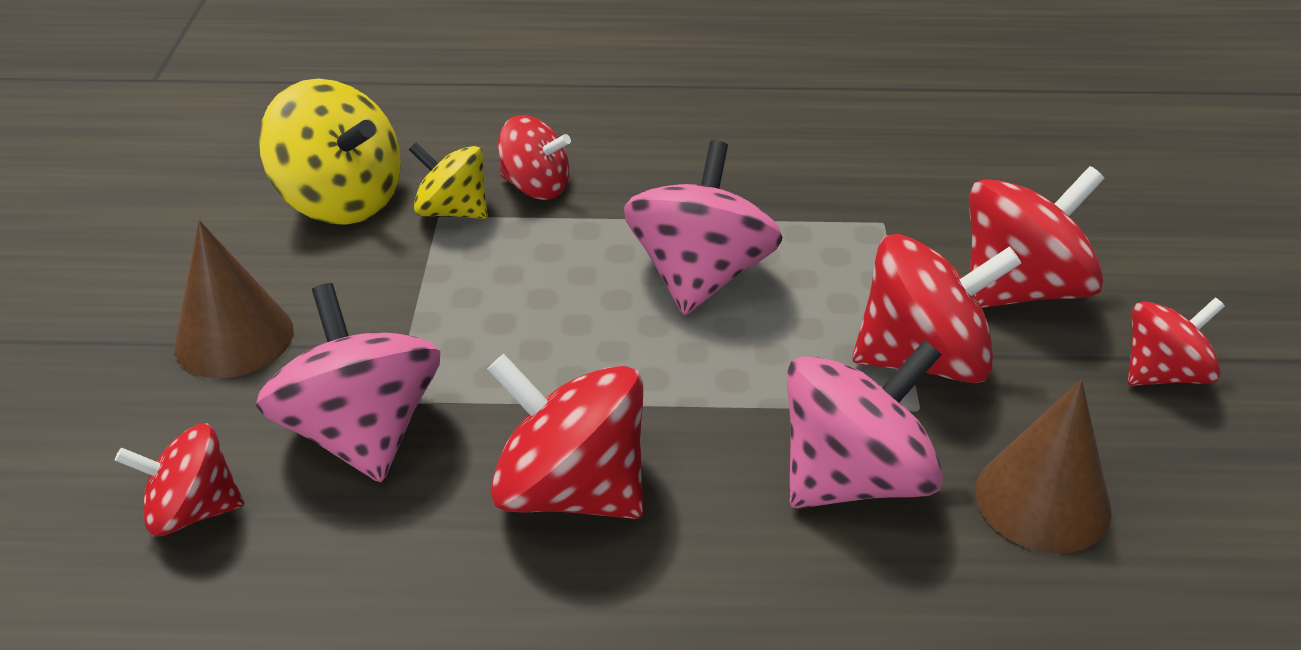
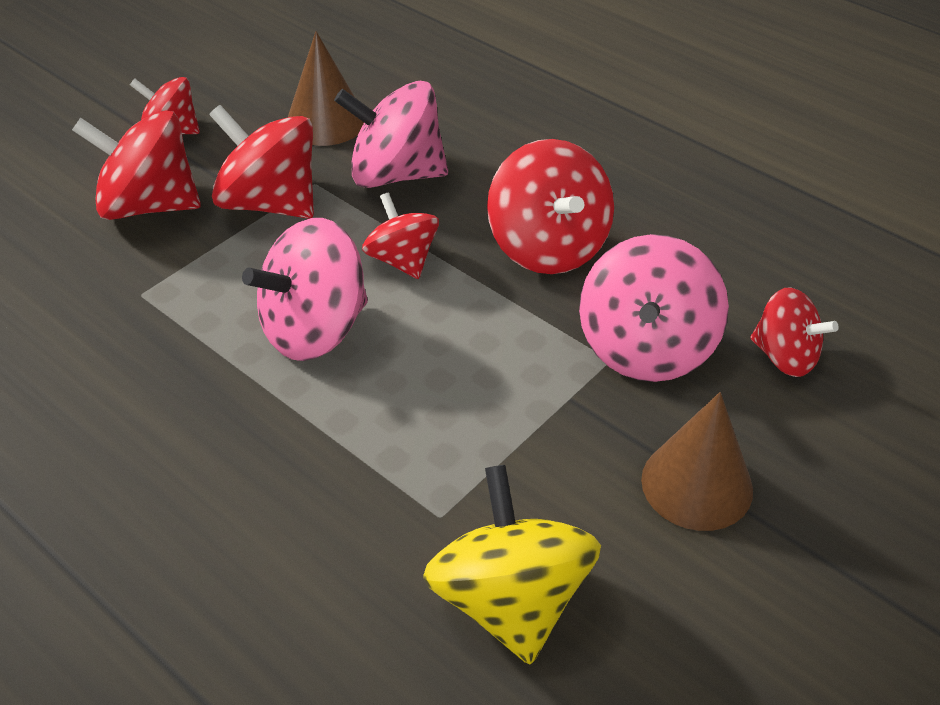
camera: 140 degrees left, 5 degrees up
(453, 211) = (423, 514): yellow spinning top -> none
(536, 187) = (328, 497): red spinning top -> red spinning top (402, 260)

